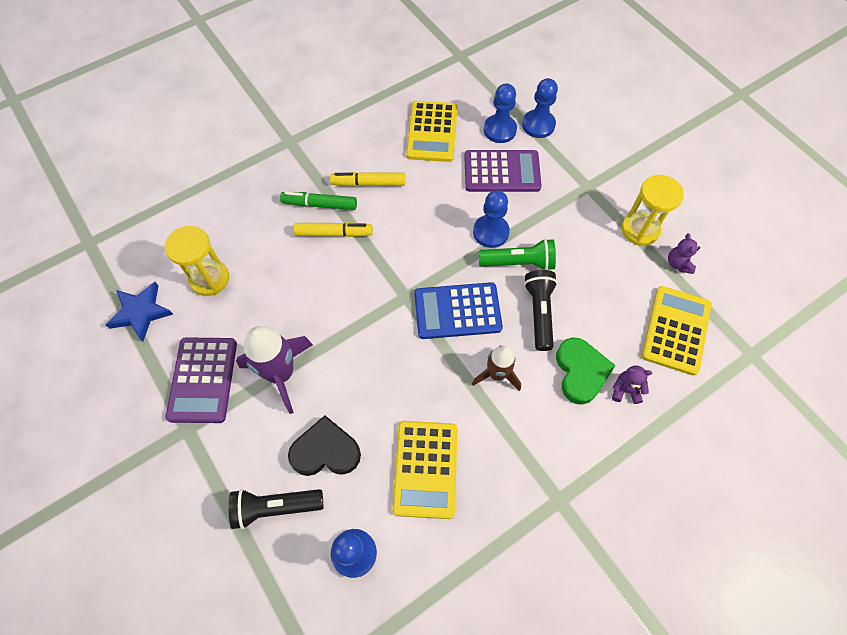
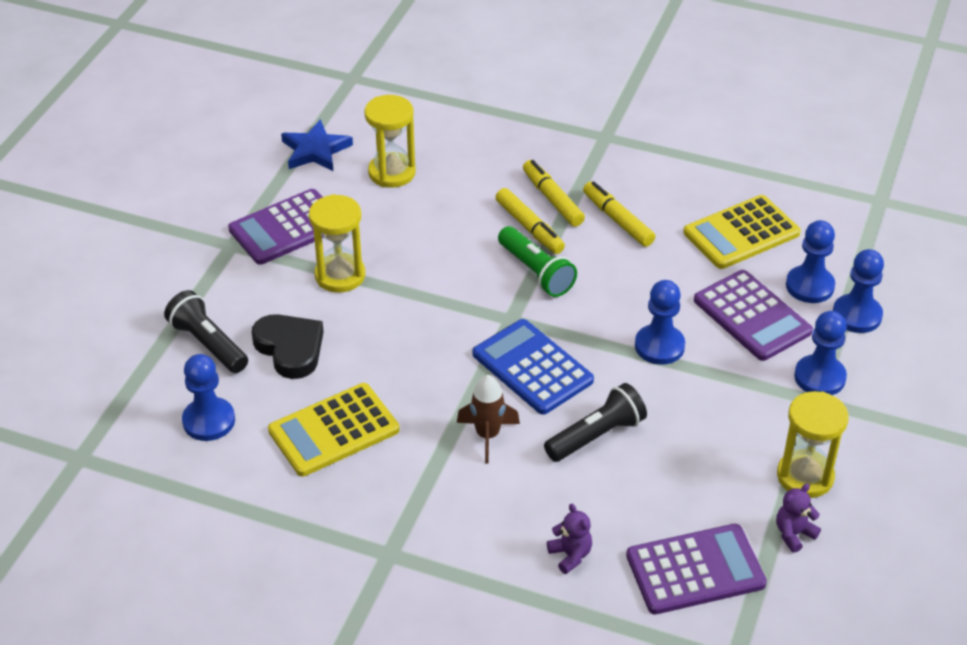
camera: 55 degrees right, 20 degrees down
(281, 374) = (340, 275): purple rocket -> yellow hourglass
(319, 204) = (552, 199): green marker -> yellow marker
(518, 262) = (644, 388): green flashlight -> green flashlight (536, 272)
(572, 173) = (819, 377): none -> blue pawn
(580, 372) = (556, 505): green heart -> none
(676, 330) = (695, 570): yellow calculator -> purple calculator

